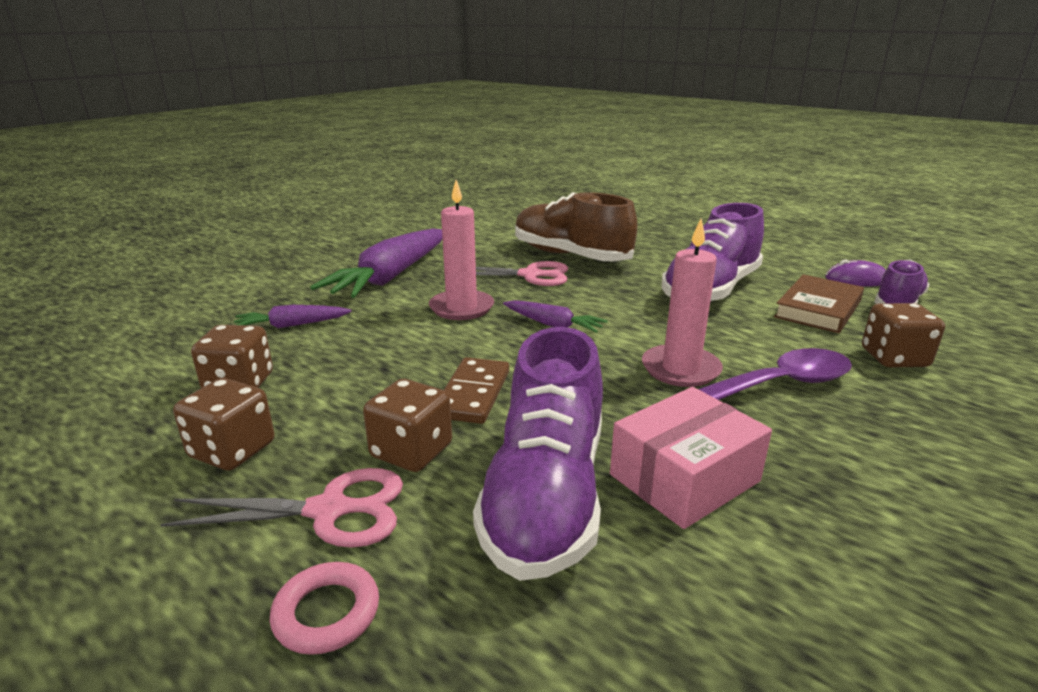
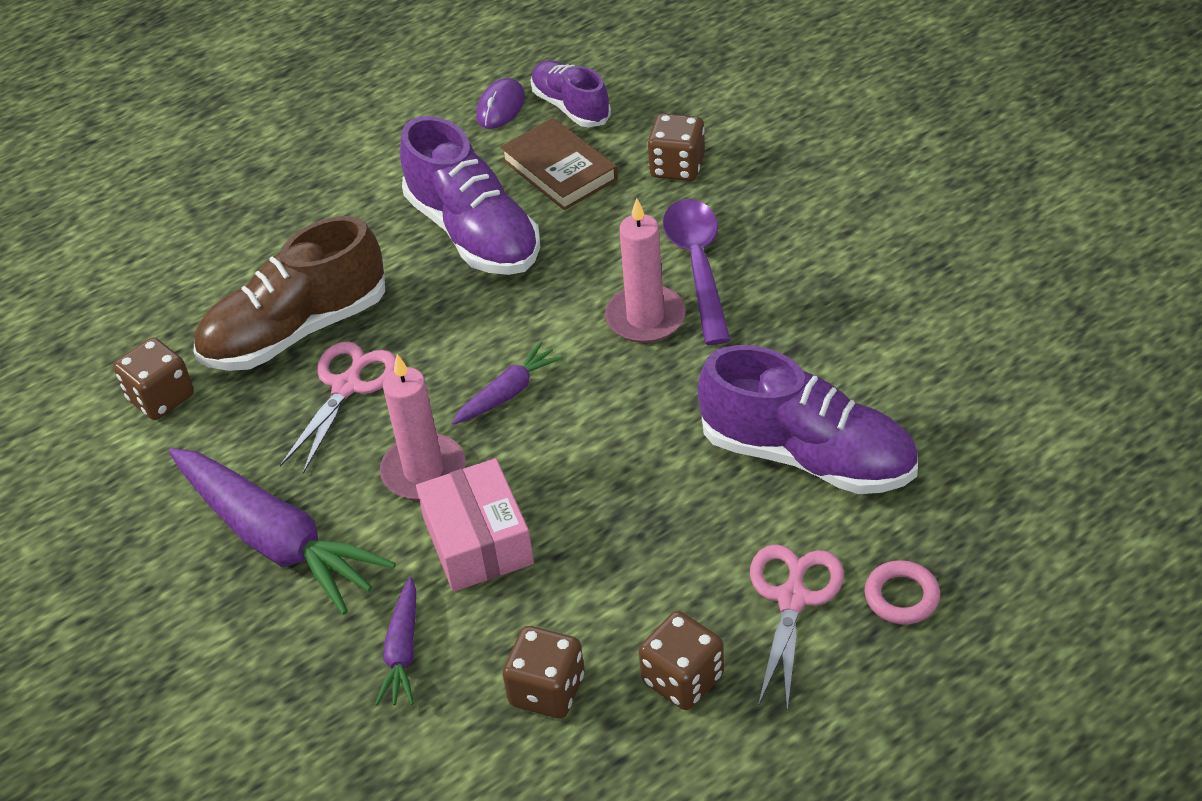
camera: 70 degrees left, 20 degrees up
(411, 451) = (724, 539): brown dice -> brown dice (161, 397)
(473, 394) = (639, 483): brown domino -> none
(684, 478) = (809, 368): pink box -> pink box (478, 541)

